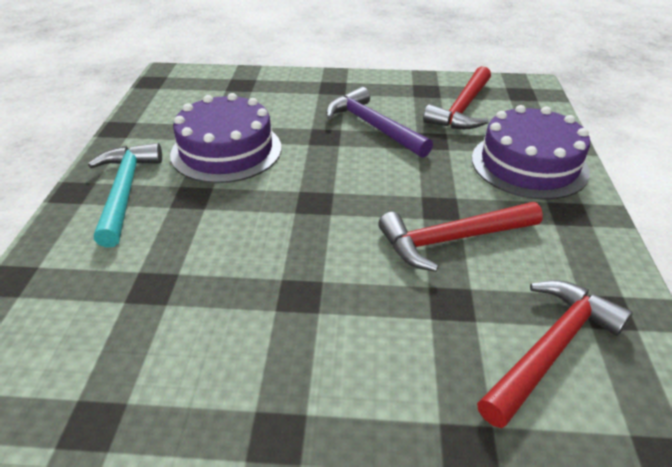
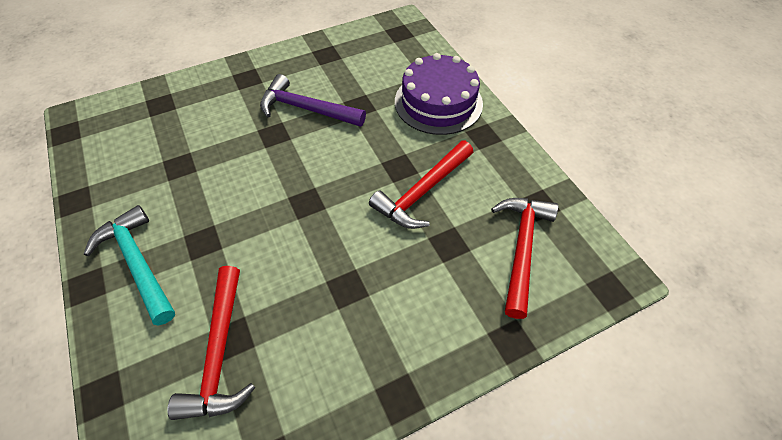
camera: 30 degrees left, 15 degrees up
(226, 150) = (199, 182): purple cake -> none
(462, 108) = (364, 64): red hammer -> red hammer (220, 352)

